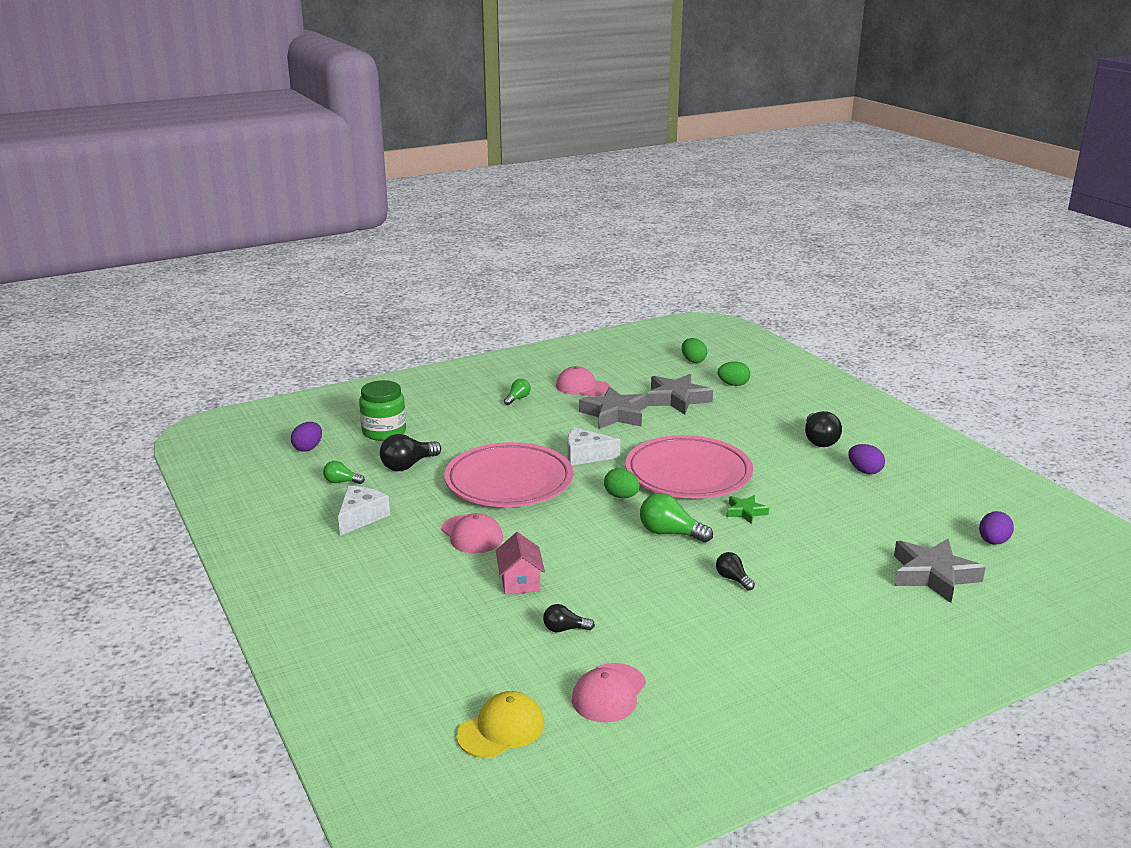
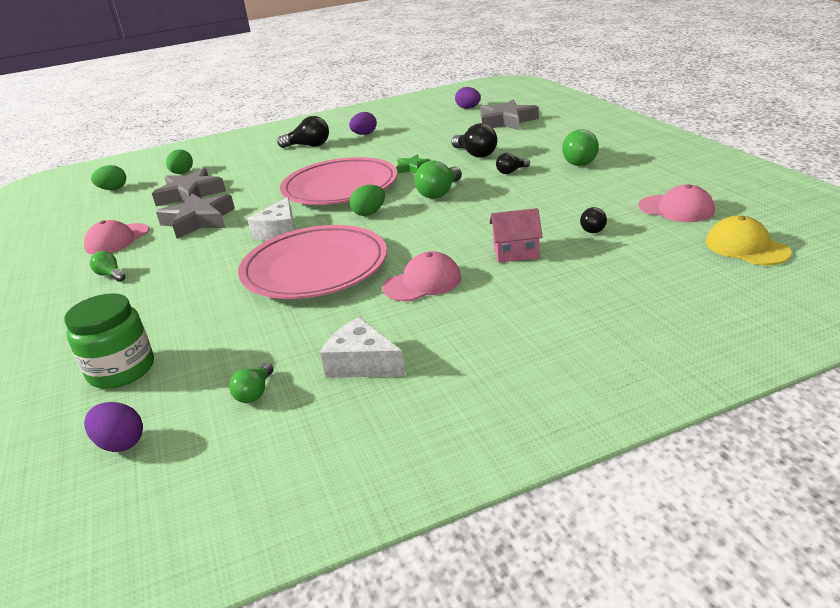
camera: 80 degrees left, 5 degrees up
(408, 465) = (238, 339): black light bulb -> black light bulb (475, 154)
(770, 631) = (580, 161): none -> green light bulb

